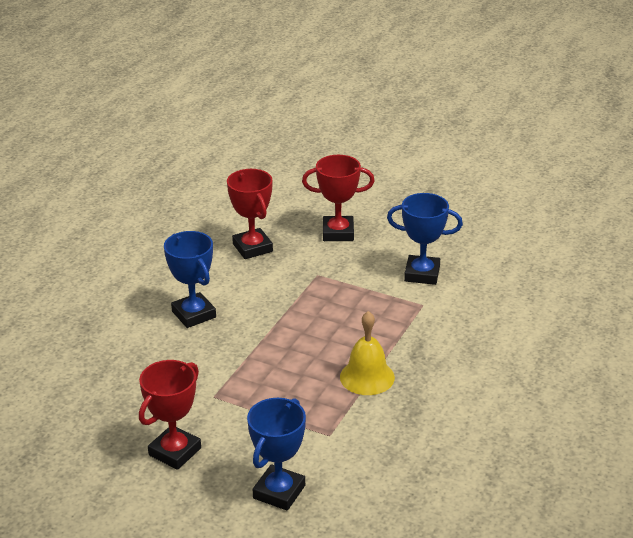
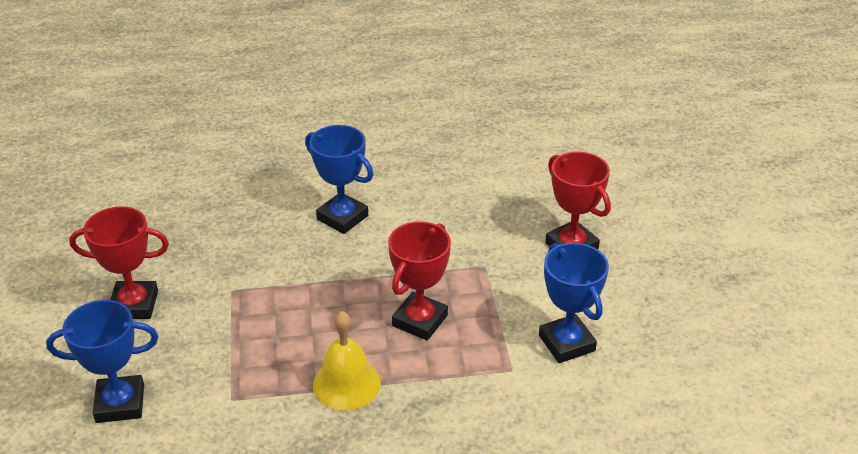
camera: 55 degrees right, 5 degrees up
(194, 314) = (342, 217): blue trophy -> blue trophy turned 75 degrees counterclockwise
(252, 248) = (483, 202): red trophy -> red trophy (420, 320)

